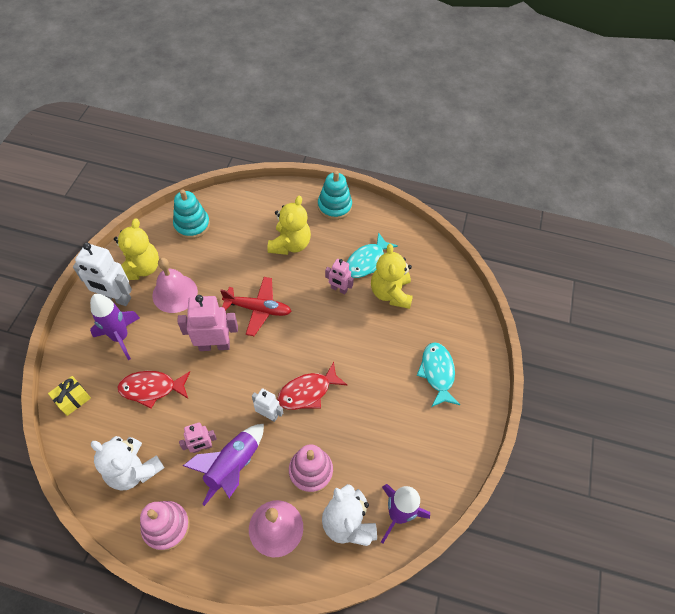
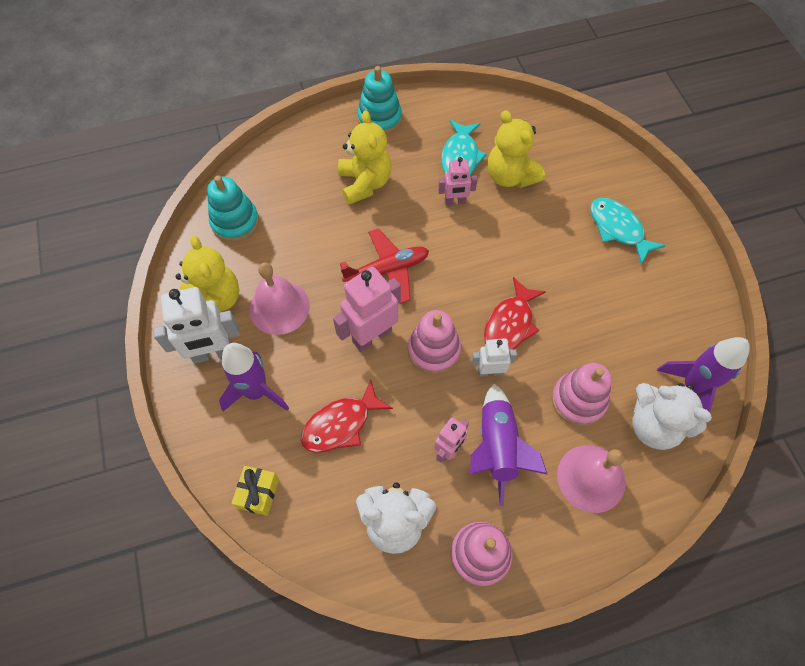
camera: 30 degrees left, 5 degrees up
(245, 378) = (433, 350): none -> pink stacking toy

